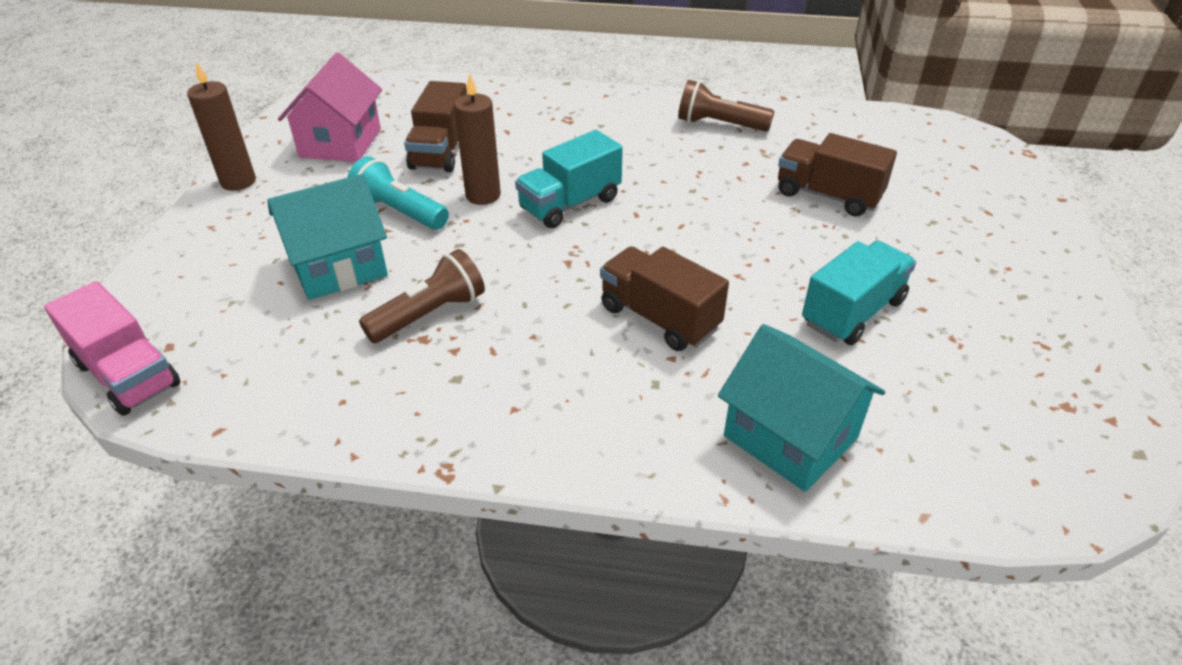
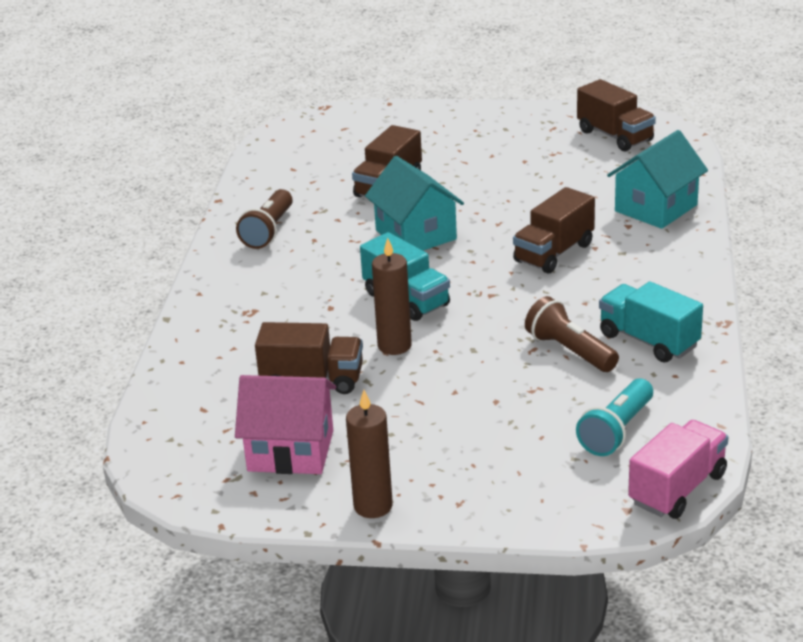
camera: 90 degrees left, 10 degrees down
(338, 267) = (515, 408): turquoise house -> turquoise house (416, 235)
(399, 212) = (424, 389): turquoise flashlight -> turquoise flashlight (617, 431)
(852, 312) = (533, 183): turquoise truck -> turquoise truck (648, 341)
(1039, 415) = (615, 136): none -> brown truck

